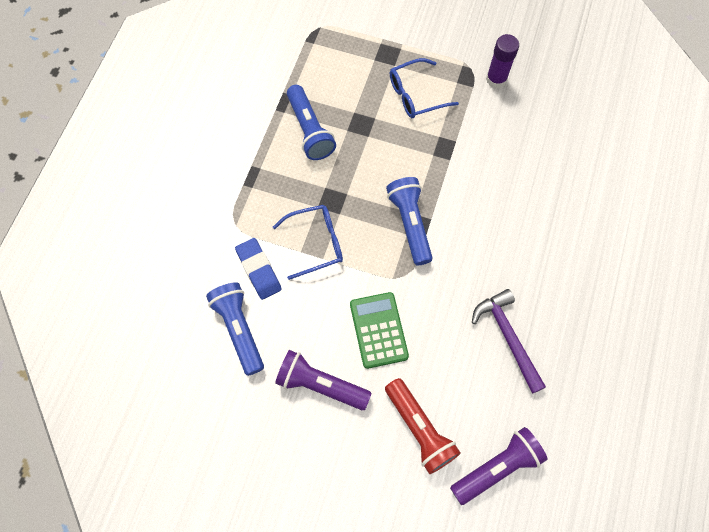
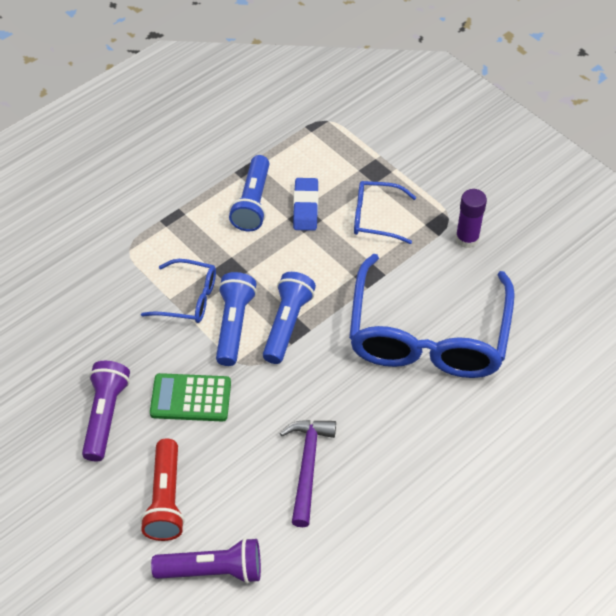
camera: 30 degrees right, 15 degrees down
(239, 329) = (69, 335): blue flashlight -> blue flashlight (234, 325)
(259, 270) = (121, 296): blue eraser -> blue eraser (306, 207)
(320, 384) = (105, 416): purple flashlight -> purple flashlight turned 45 degrees clockwise
(378, 330) = (191, 398): green calculator -> green calculator turned 105 degrees counterclockwise
(522, 177) = (428, 336): none -> blue glasses

